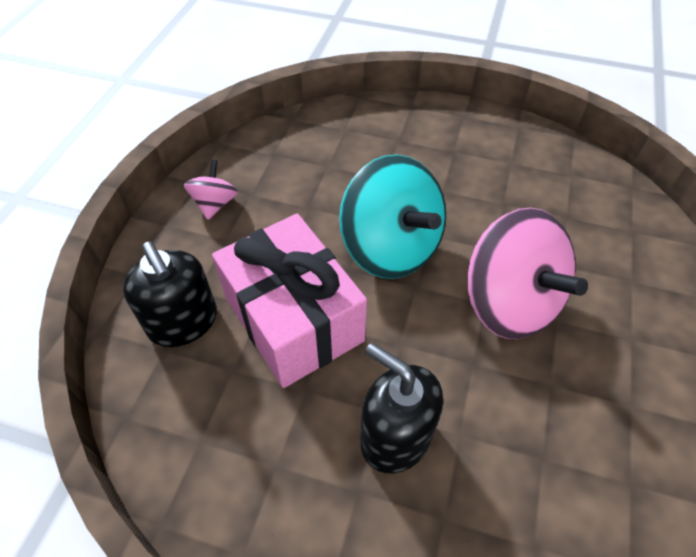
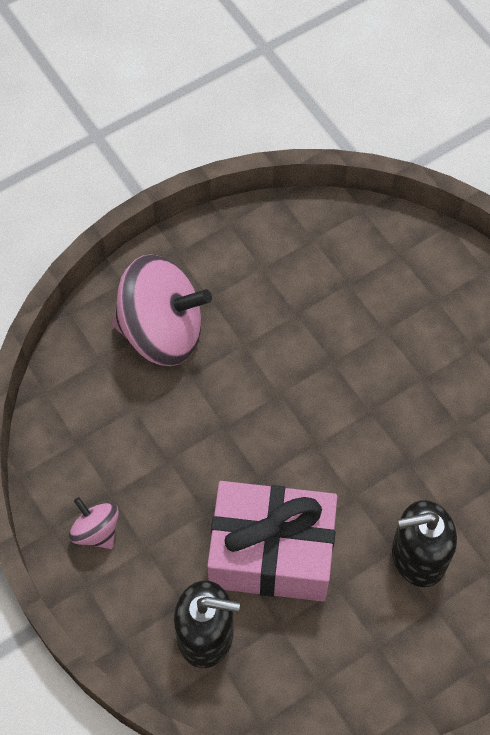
camera: 50 degrees left, 10 degrees up
(391, 248) = (266, 432): turquoise spinning top -> none
(509, 303) = (384, 395): pink spinning top -> pink spinning top (162, 331)

